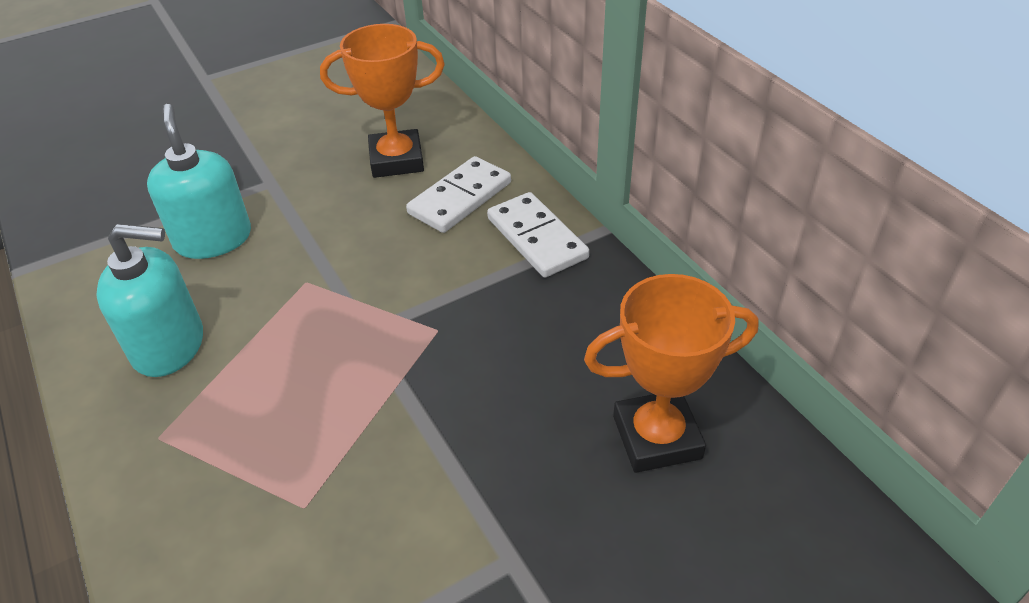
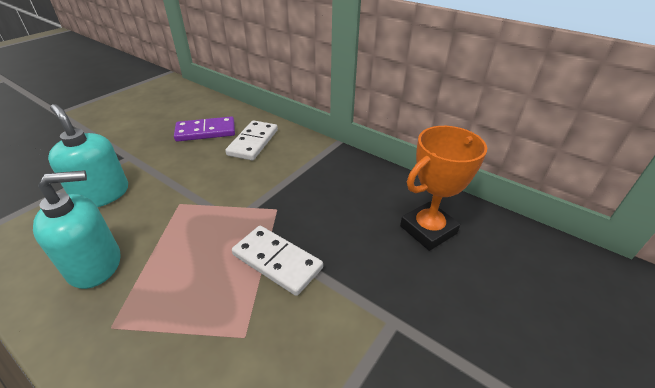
camera: 25 degrees left, 5 degrees down
(396, 160) = (206, 131): orange trophy -> purple domino
(537, 238) = (306, 152): white domino -> white domino (277, 261)

